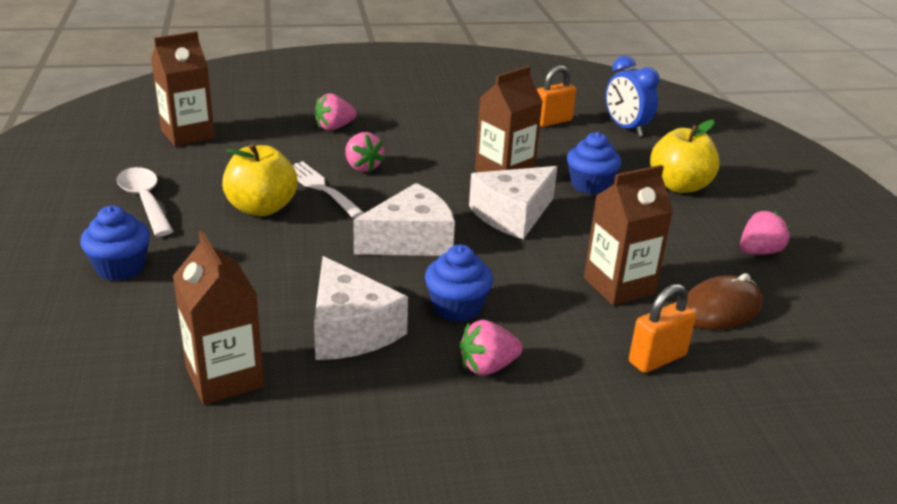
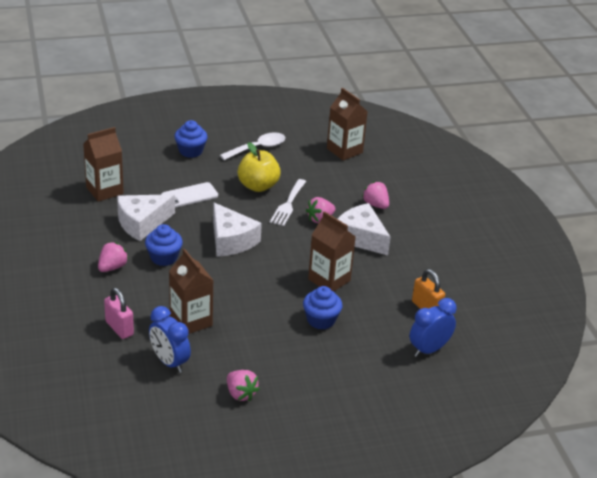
camera: 85 degrees right, 5 degrees up
(271, 274) = (189, 195): none -> white phone
(320, 187) = (288, 204): white fork -> white fork turned 150 degrees clockwise
(487, 367) = (112, 267): pink strawberry -> pink strawberry turned 60 degrees clockwise
(512, 215) = (270, 281): white cheese -> white cheese (360, 237)
(657, 359) = (119, 328): orange padlock -> pink padlock
(679, 186) = (331, 367): yellow apple -> none
(720, 308) = (169, 362): brown mouse -> blue clock

